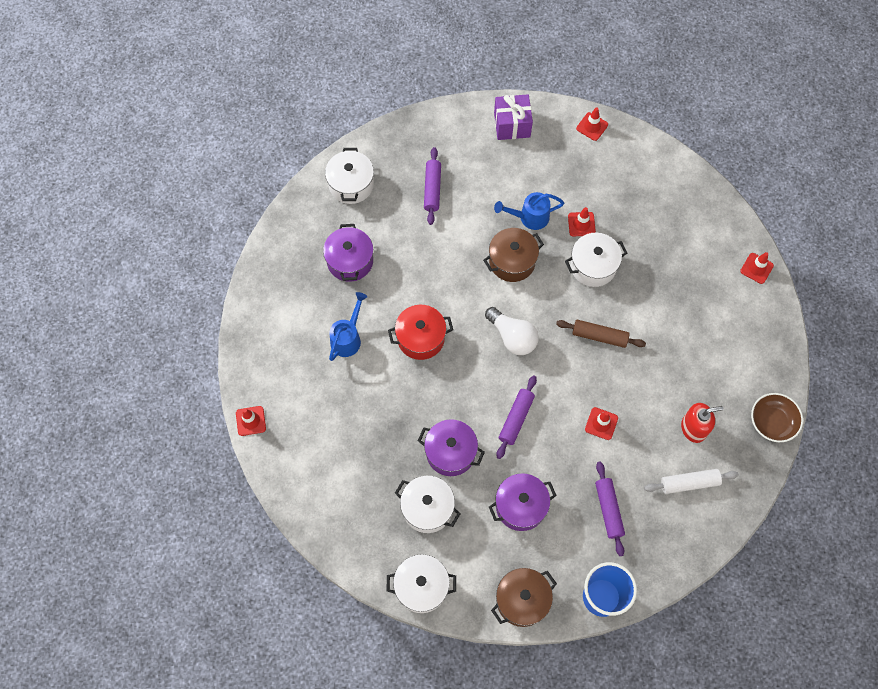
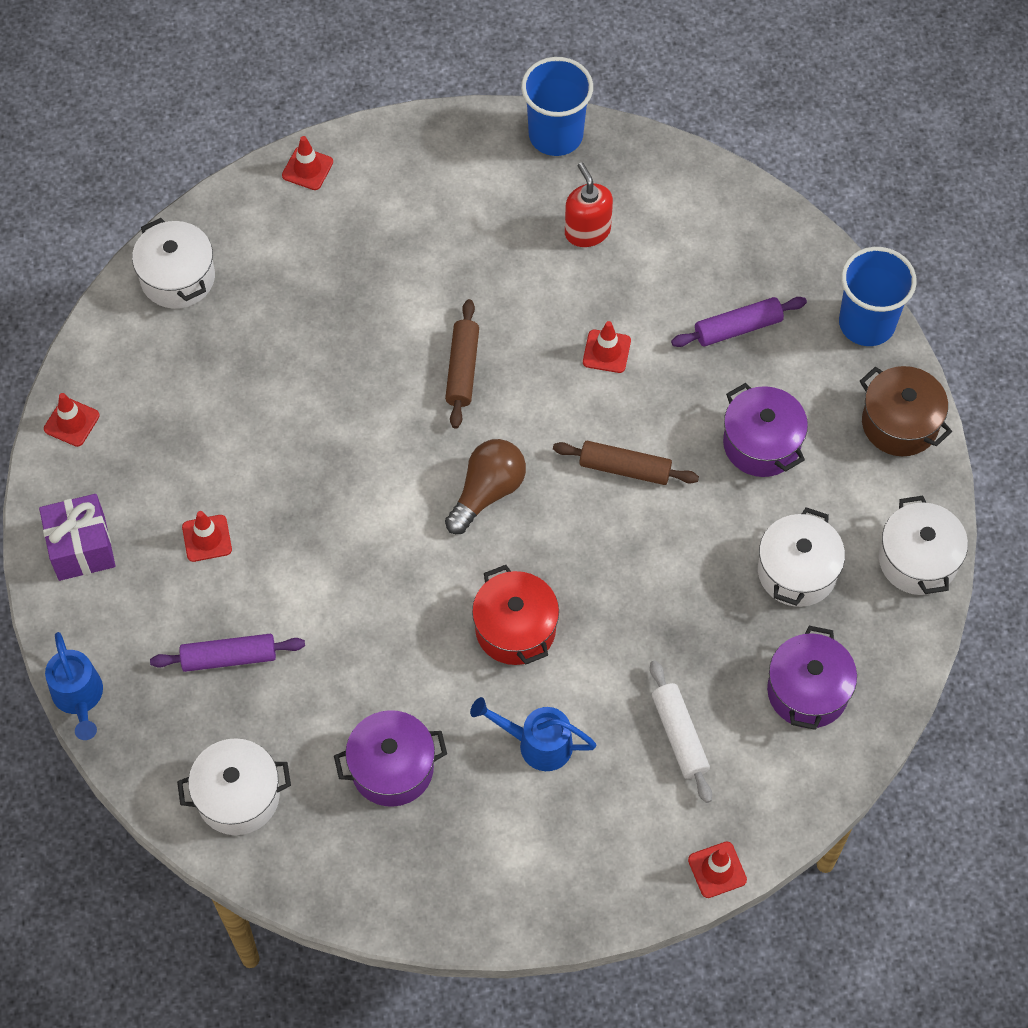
camera: 100 degrees left, 5 degrees down
(450, 452) = (700, 553): purple pot -> purple pot (807, 691)
(512, 261) = (351, 511): brown pot -> none
(512, 337) = (487, 492): white light bulb -> brown light bulb
(516, 419) = (624, 468): purple rolling pin -> brown rolling pin
(529, 217) = (263, 496): blue watering can -> blue watering can (79, 698)
(581, 224) = (265, 417): red traffic cone -> red traffic cone (207, 538)
(593, 266) = (340, 391): white pot -> white pot (178, 278)
(689, 483) = (672, 230): white rolling pin -> white rolling pin (679, 735)
(772, 422) = (555, 135): brown bowl -> blue cup

